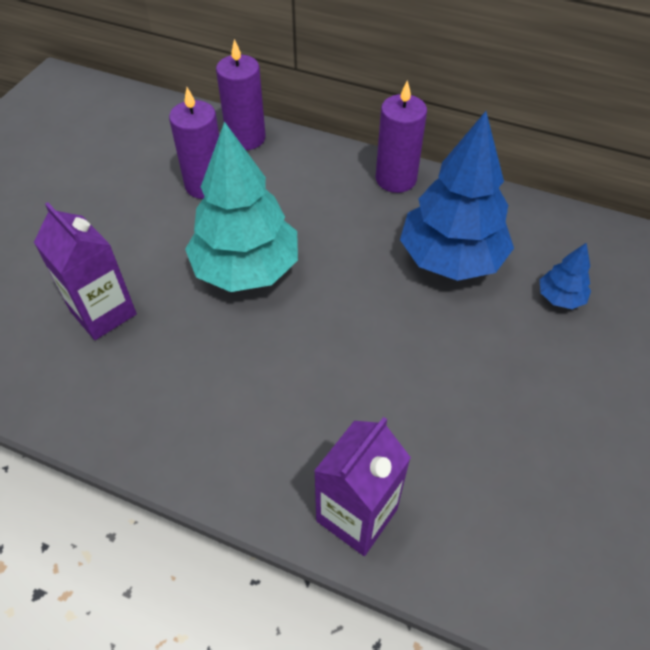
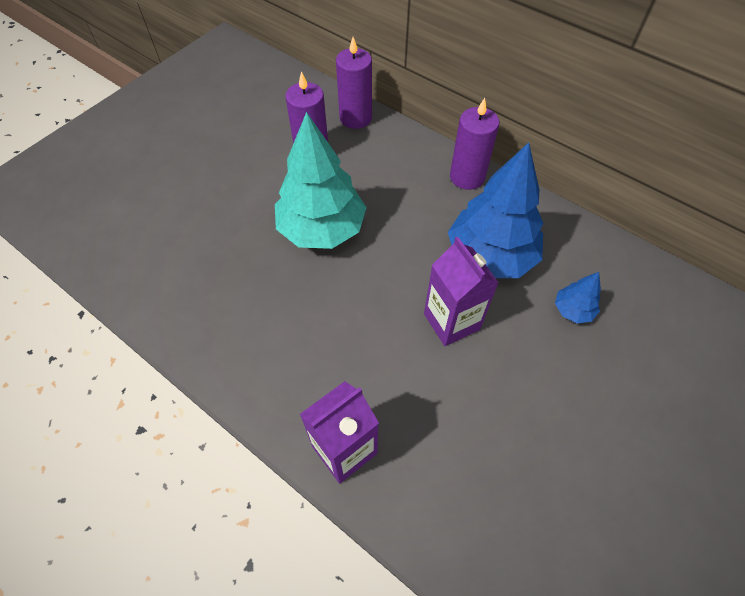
camera: 15 degrees right, 5 degrees up
(103, 313) = (204, 241): purple carton -> purple carton (451, 321)

